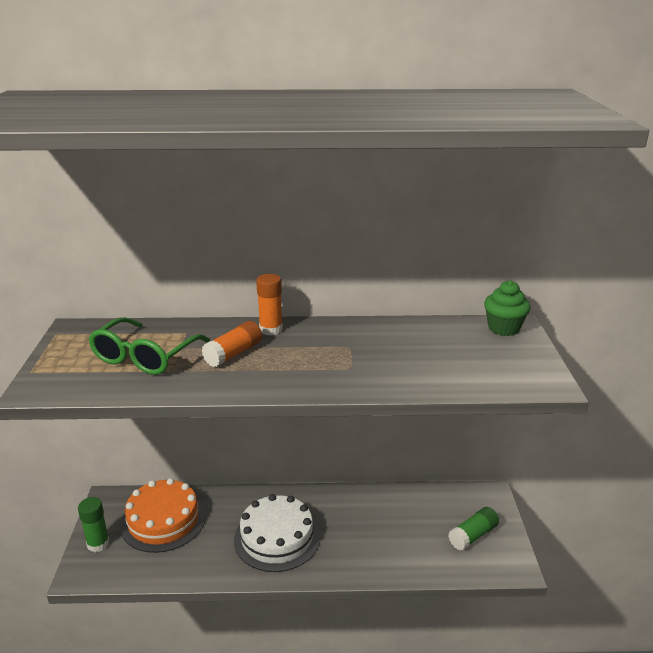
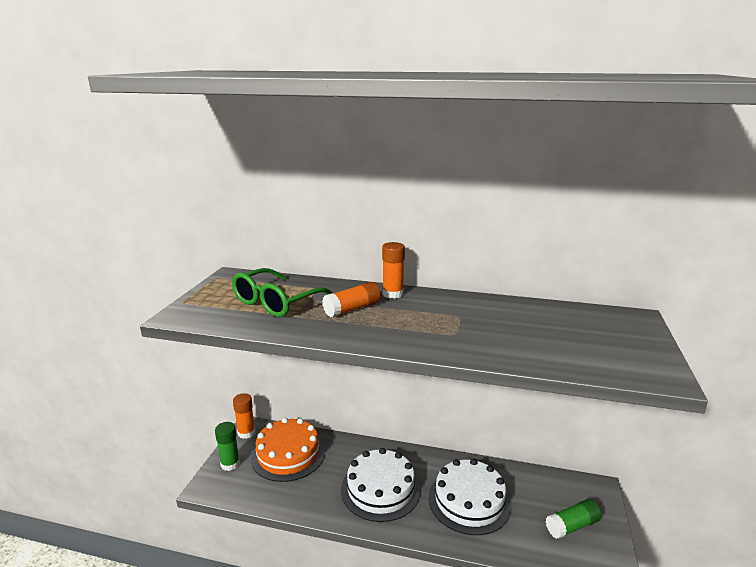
camera: 15 degrees right, 5 degrees down
(105, 505) = (246, 433): none -> orange glue stick
(370, 531) = (469, 500): none -> white cake
(503, 328) = (621, 318): green cupcake -> none

